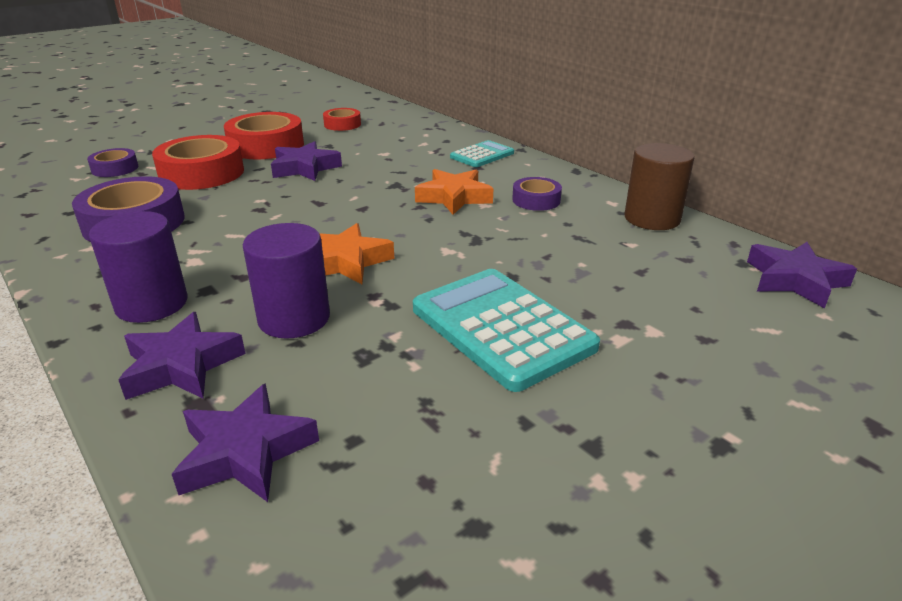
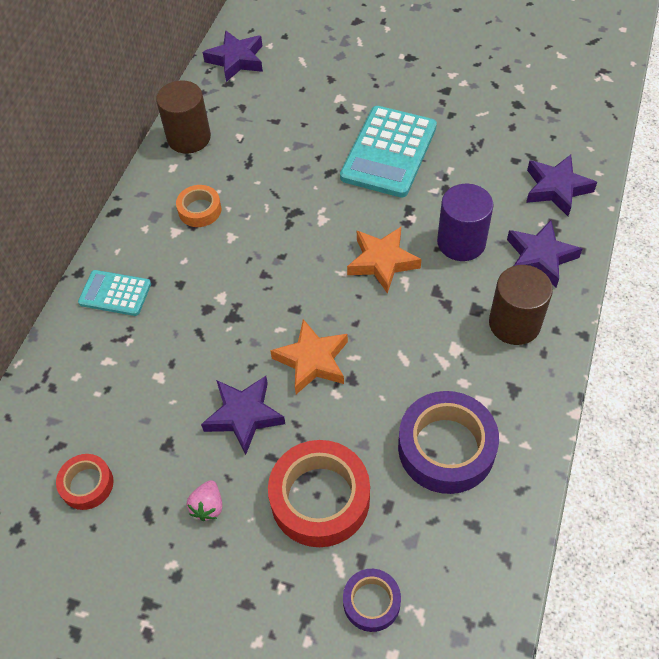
camera: 120 degrees left, 25 degrees up
(151, 304) = (514, 323): purple cylinder -> brown cylinder
(266, 146) = (208, 506): red tape -> pink strawberry
(454, 197) = (231, 262): orange star -> orange star (312, 361)
(536, 200) = (200, 210): purple tape -> orange tape

